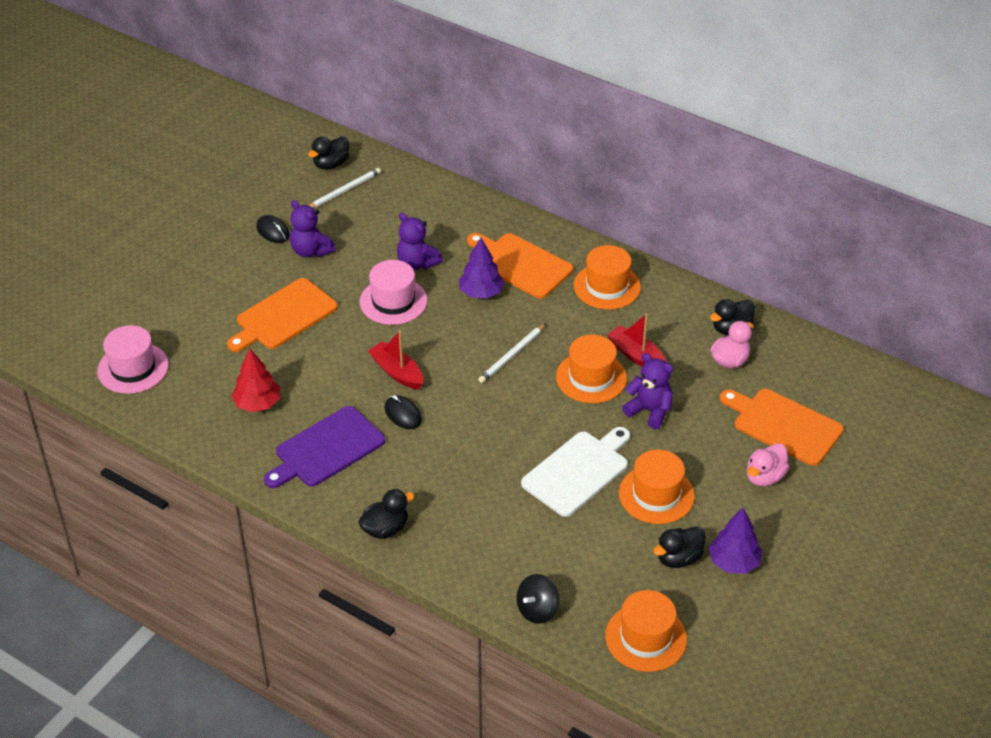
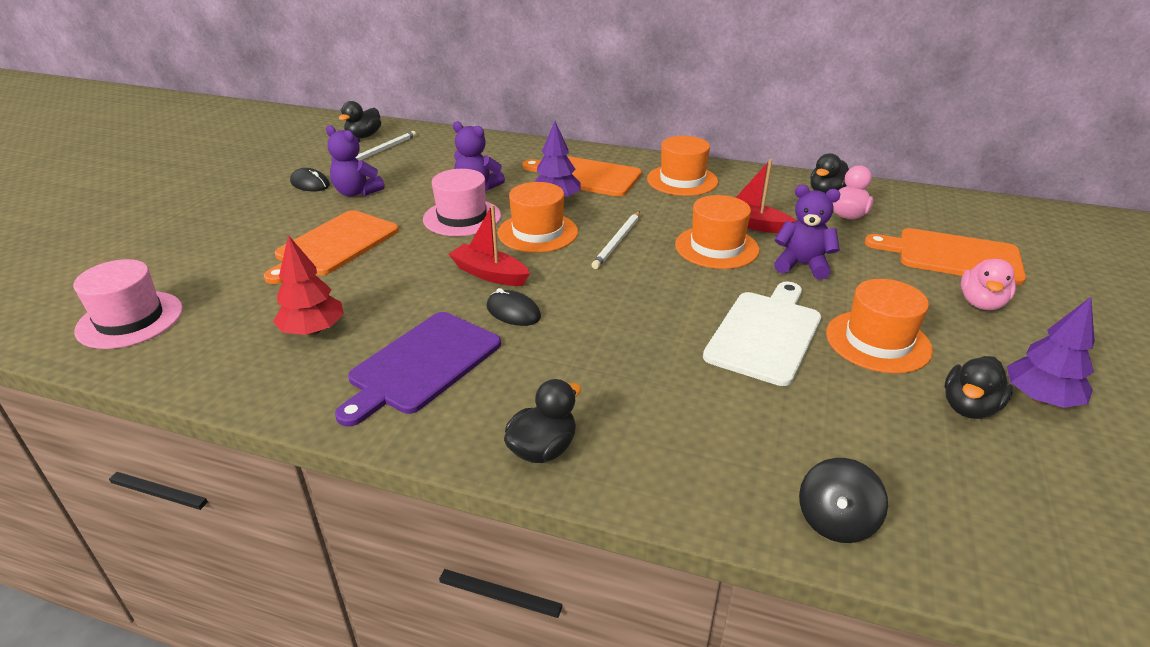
camera: 15 degrees left, 10 degrees down
(646, 637) = (1025, 527): orange hat -> orange hat (537, 232)

